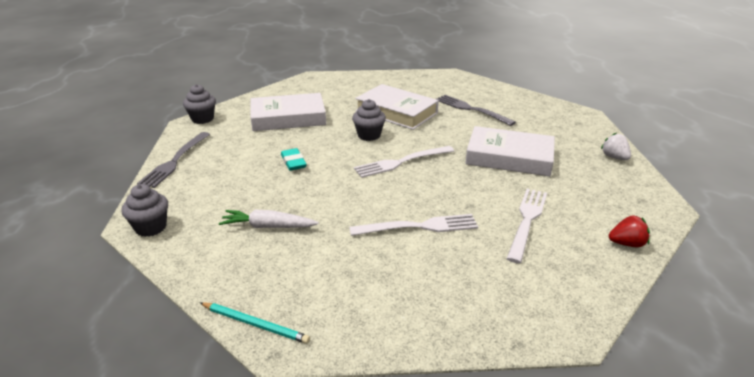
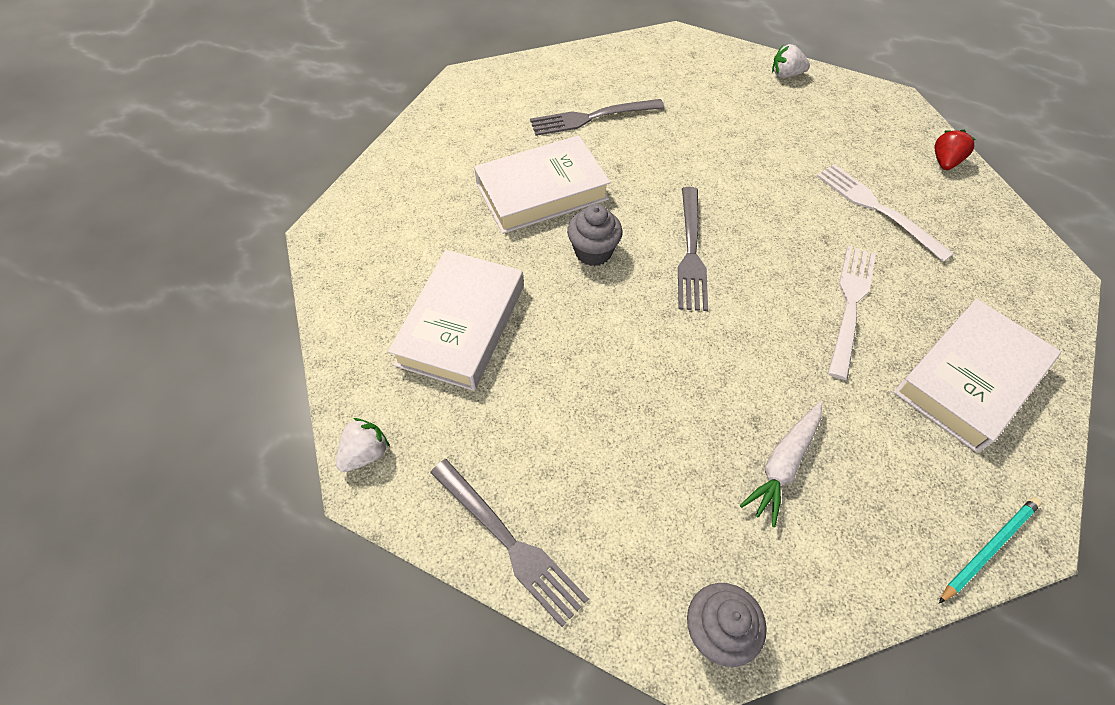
camera: 60 degrees left, 25 degrees up
(202, 119) = (365, 453): grey cupcake -> white strawberry
(293, 162) = (618, 372): turquoise eraser -> none
(401, 162) = (691, 252): white fork -> grey fork
(509, 157) = (738, 151): white book -> white book (969, 379)

